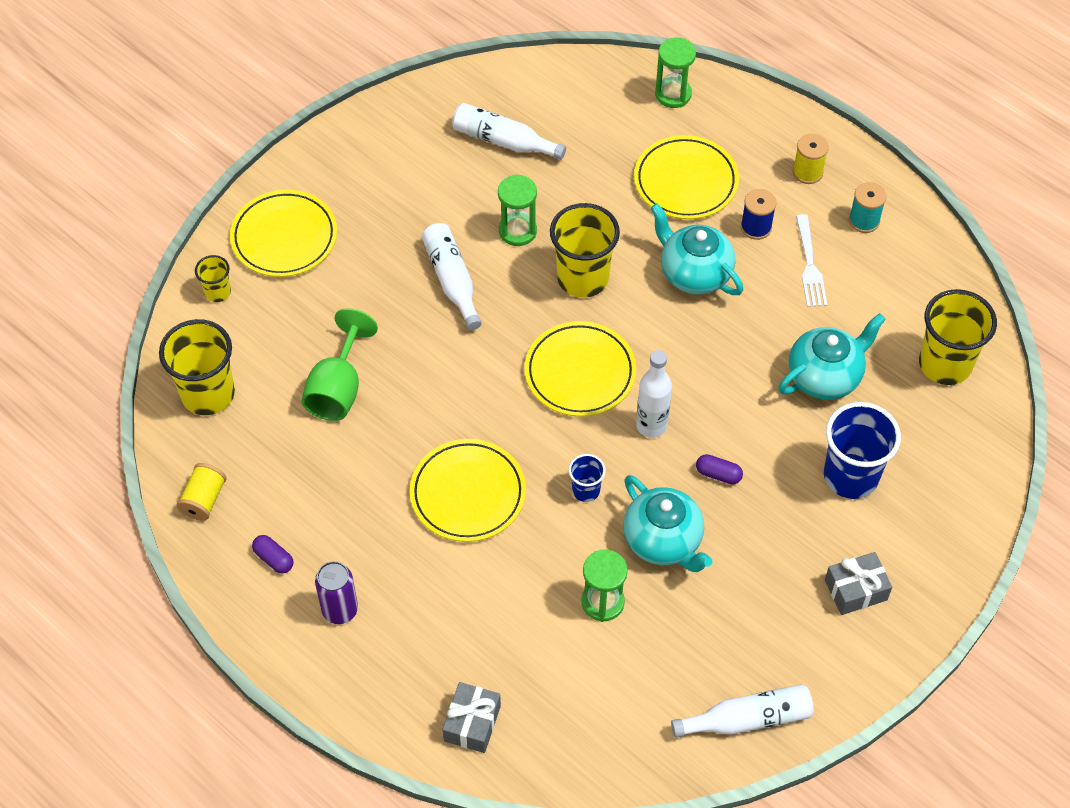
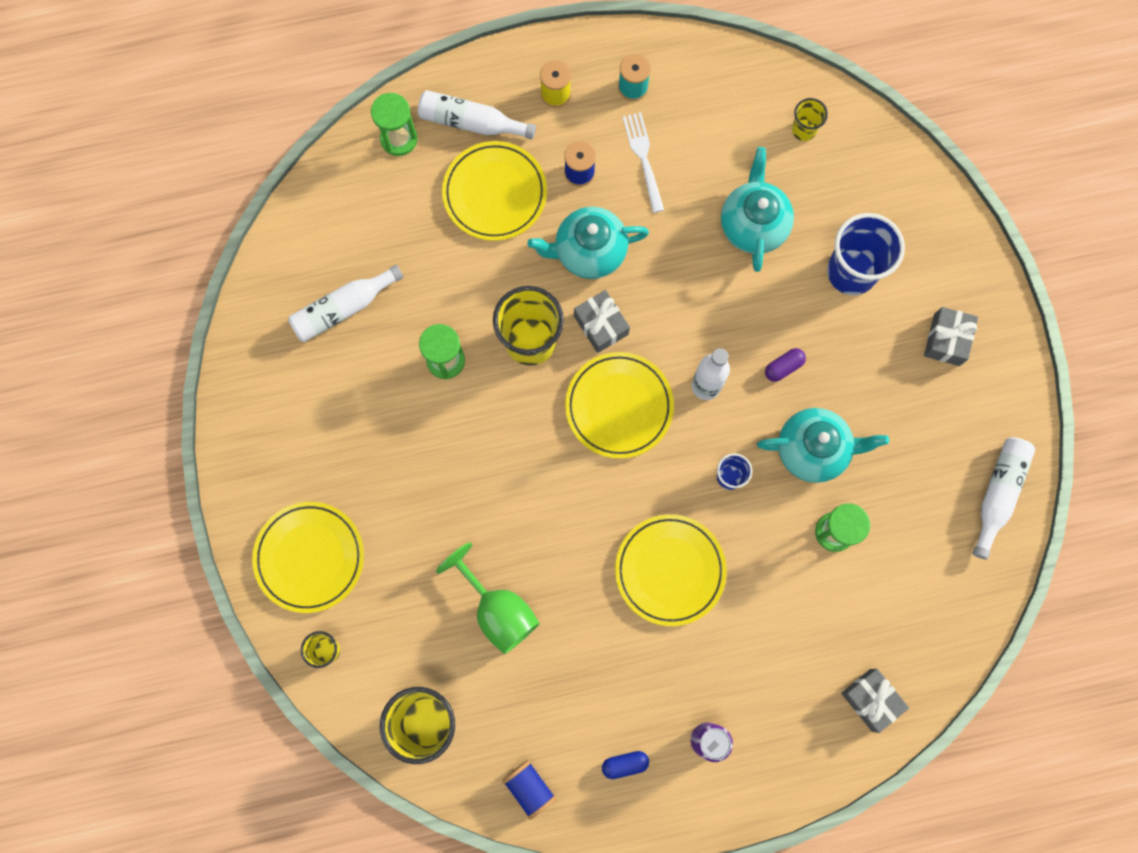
camera: 55 degrees left, 20 degrees up
(204, 500) = (529, 788): yellow spool -> blue spool
(274, 559) = (625, 764): purple capsule -> blue capsule
(452, 280) = (456, 447): white bottle -> white bottle (471, 122)
(639, 319) = (601, 325): none -> grey gift
(809, 264) = (644, 159): white fork -> white fork turned 135 degrees counterclockwise
(945, 364) = (803, 130): yellow cup -> yellow cup, size x0.50

